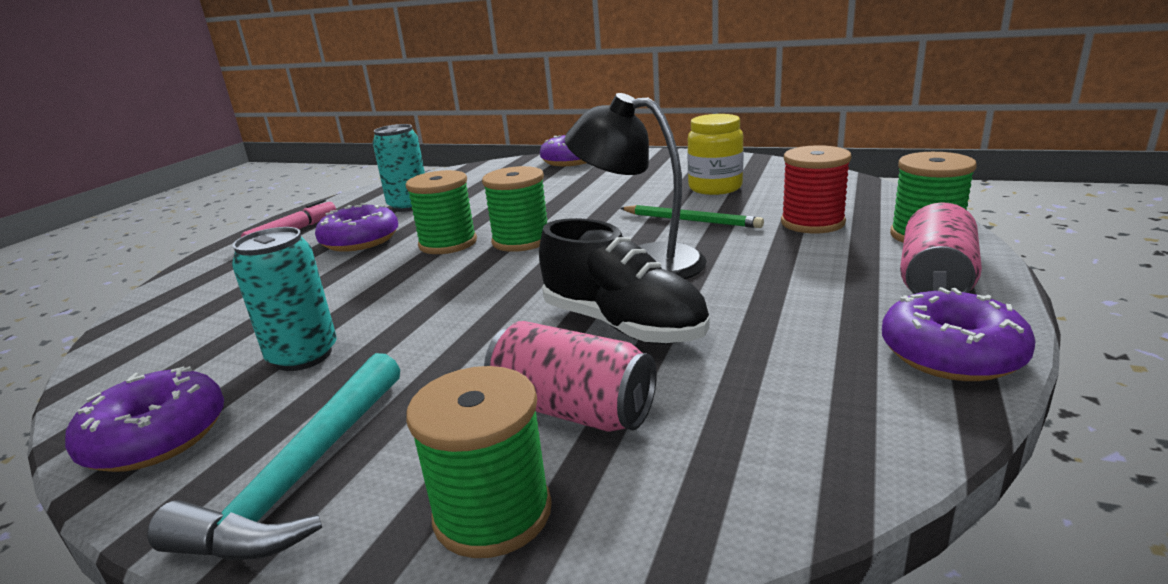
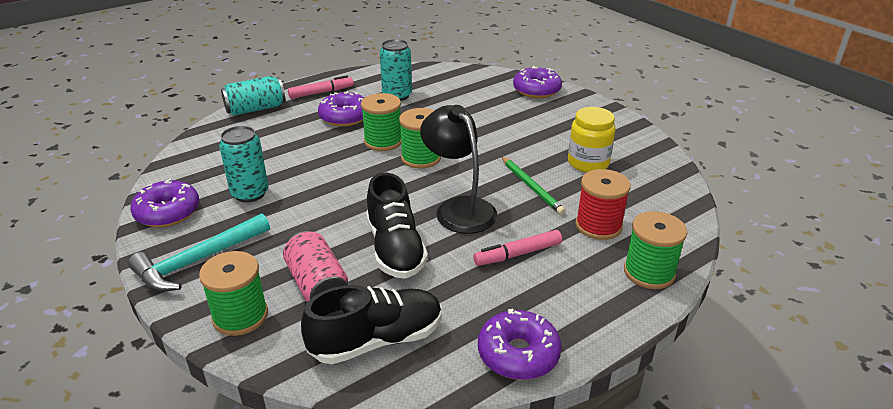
camera: 30 degrees right, 10 degrees up
(201, 273) = (255, 109): none -> turquoise can
(763, 429) = (377, 340): none -> black shoe
(776, 272) = (517, 254): none -> pink marker
(935, 281) = (592, 308): pink can -> none

